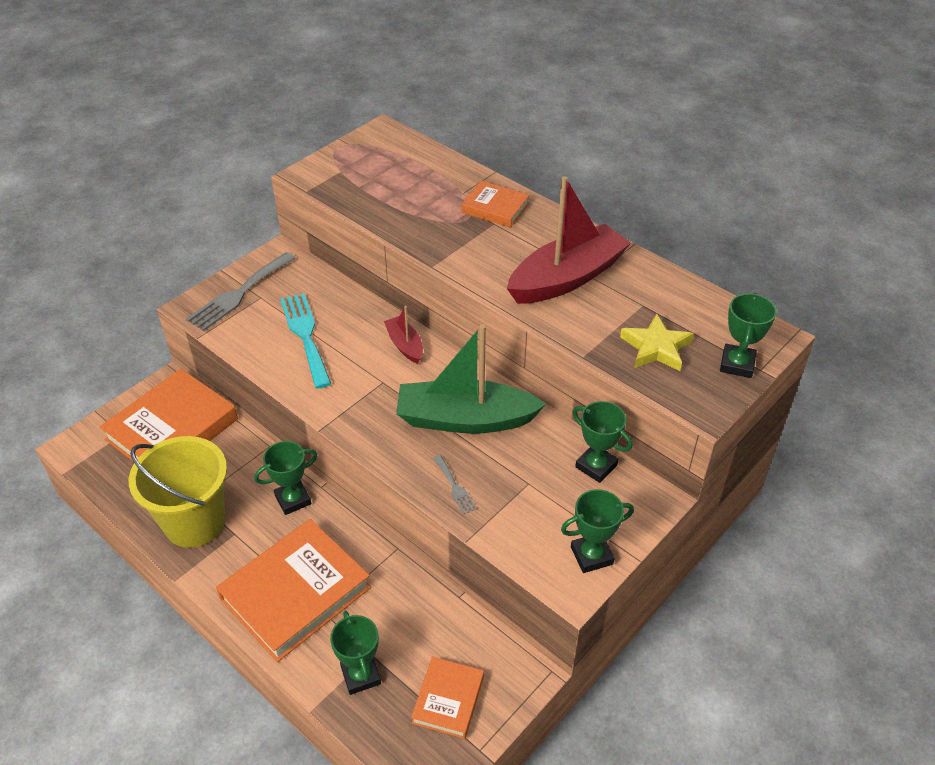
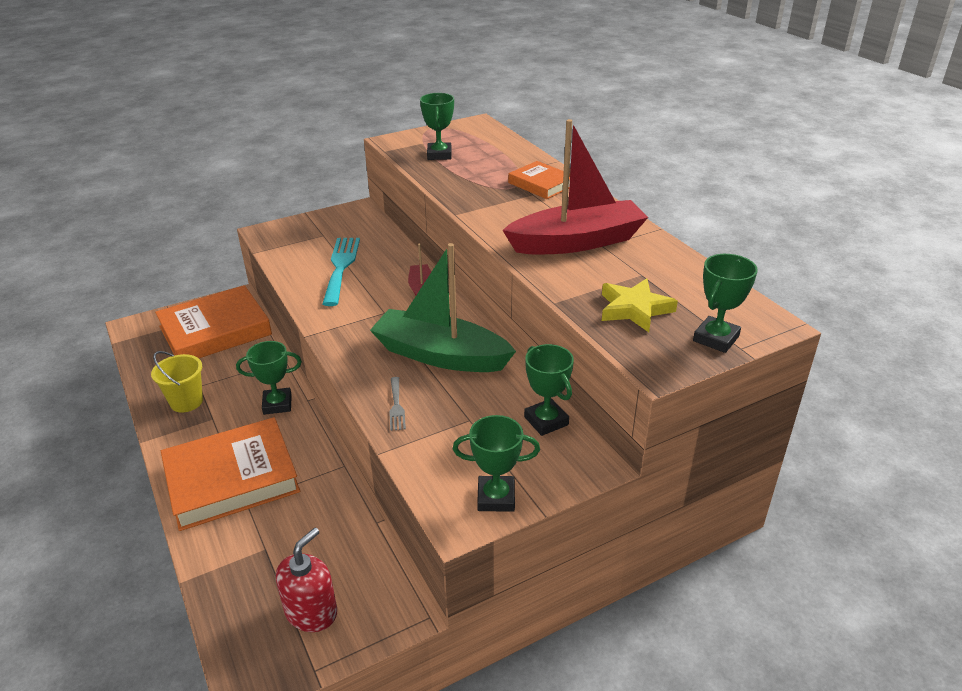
camera: 20 degrees right, 10 degrees down
(194, 522) = (186, 402): yellow bucket -> yellow bucket, size x0.56
(239, 294) = (307, 230): grey fork -> none
(360, 675) = (244, 565): green trophy -> green trophy (439, 155)
(448, 699) = (311, 612): orange book -> red soap dispenser

